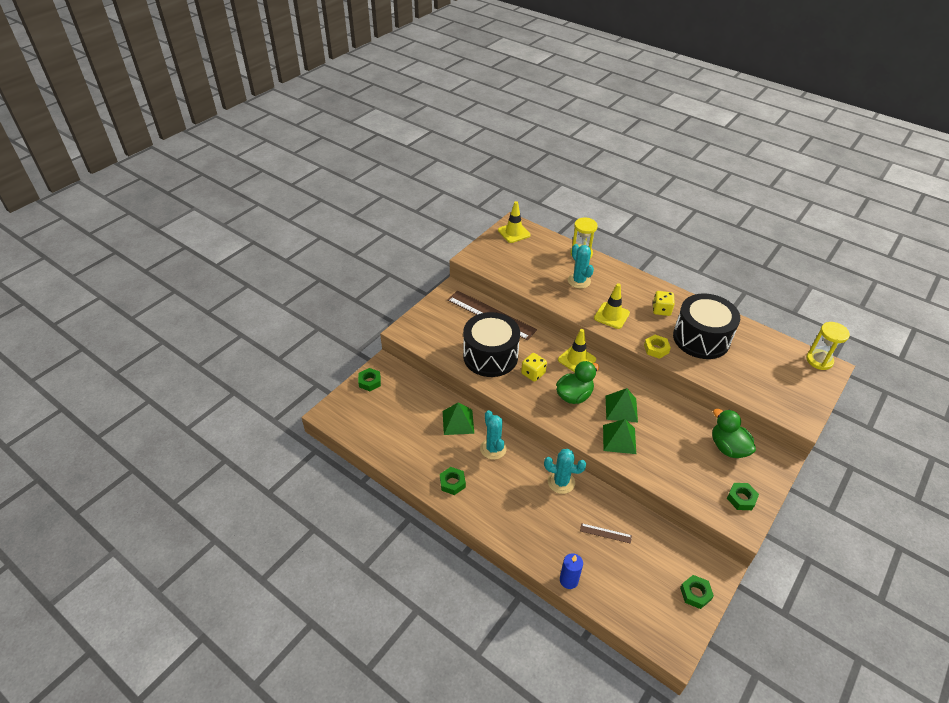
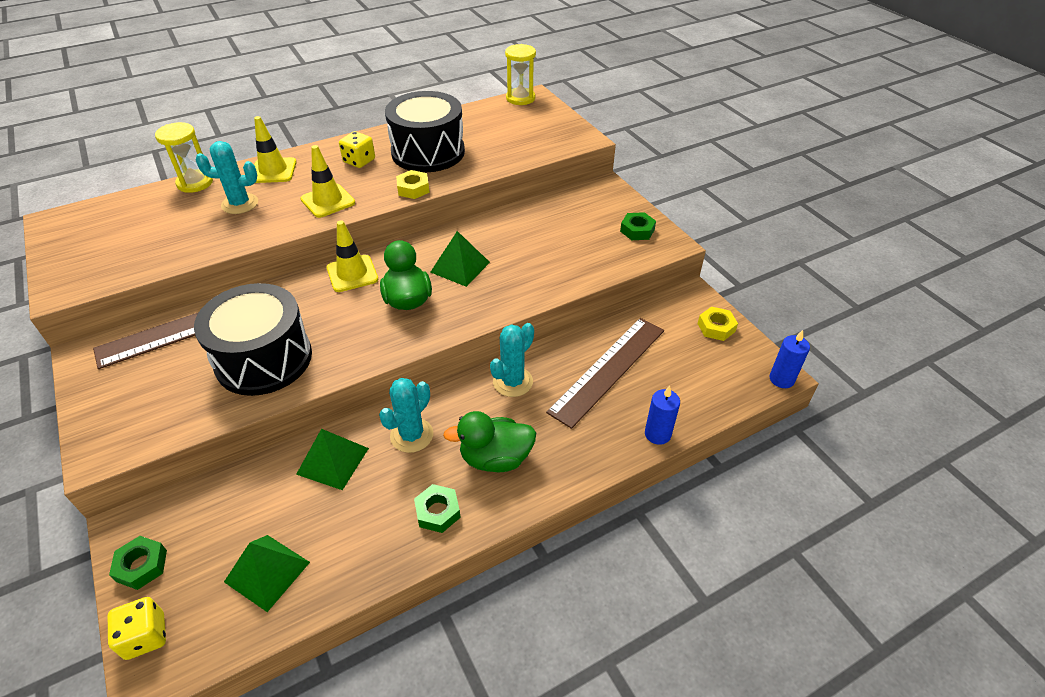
camera: 65 degrees left, 0 degrees up
(493, 449) = (411, 435): turquoise cactus -> turquoise cactus turned 60 degrees counterclockwise
(514, 233) = (72, 227): yellow traffic cone -> yellow traffic cone (273, 171)
(533, 373) = (337, 325): yellow dice -> yellow dice (145, 636)
(605, 533) = (608, 370): brown ruler -> brown ruler, size x2.40
(619, 439) = (503, 287): green pyramid -> green pyramid (267, 572)
(671, 654) = (781, 379): none -> blue candle
(695, 593) = (716, 327): green nut -> yellow nut
(728, 447) = (569, 211): green duck -> green duck (495, 458)

